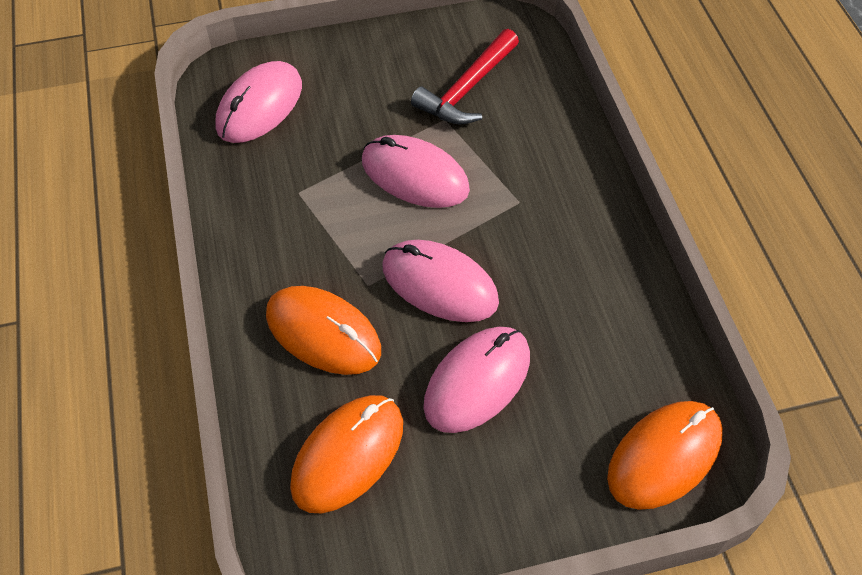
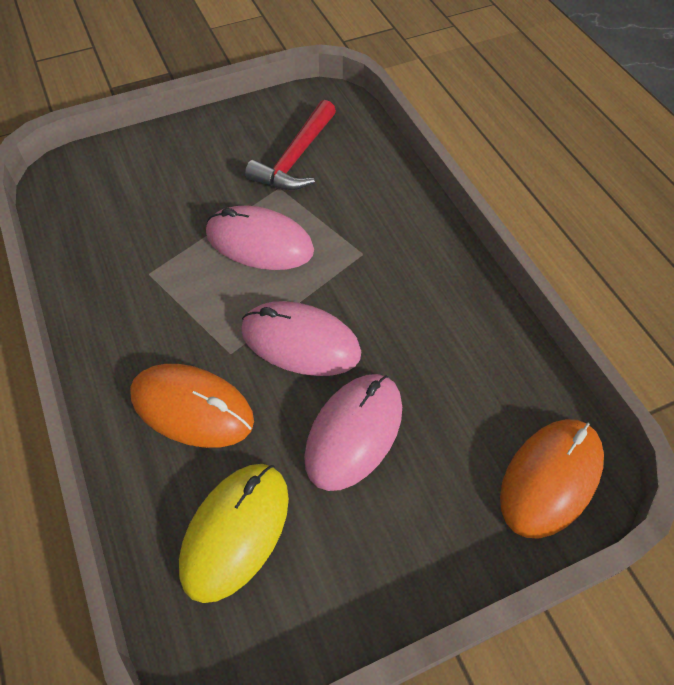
camera: 10 degrees left, 0 degrees up
(259, 106) = (100, 198): pink mouse -> none
(348, 455) = (235, 531): orange mouse -> yellow mouse

